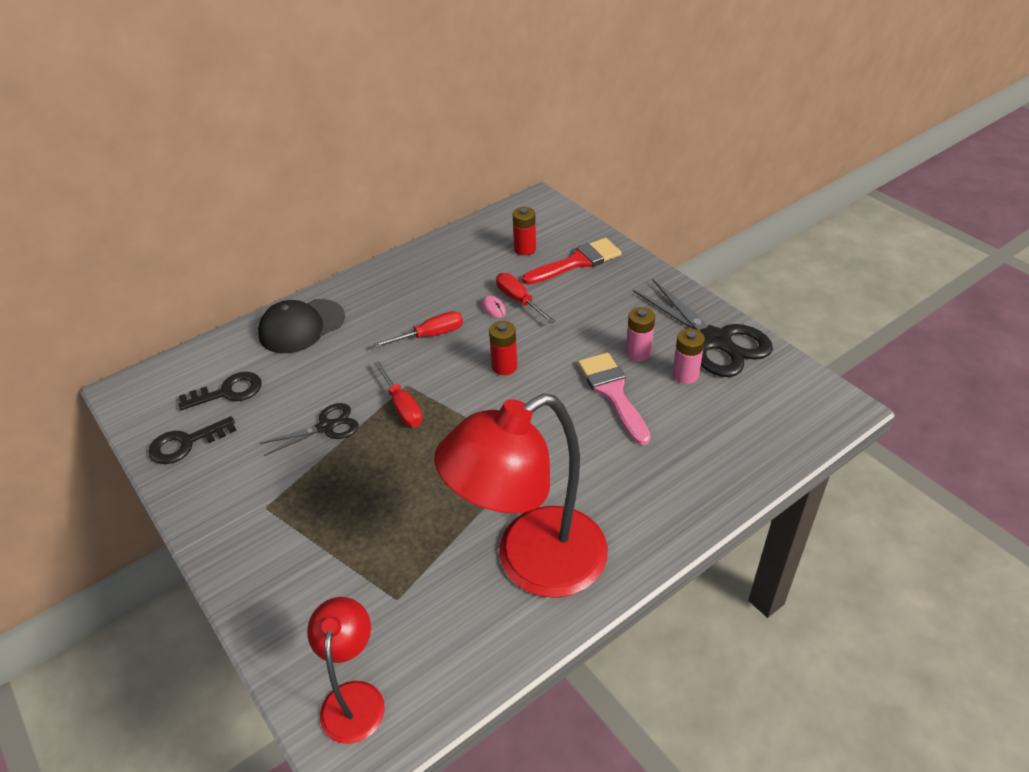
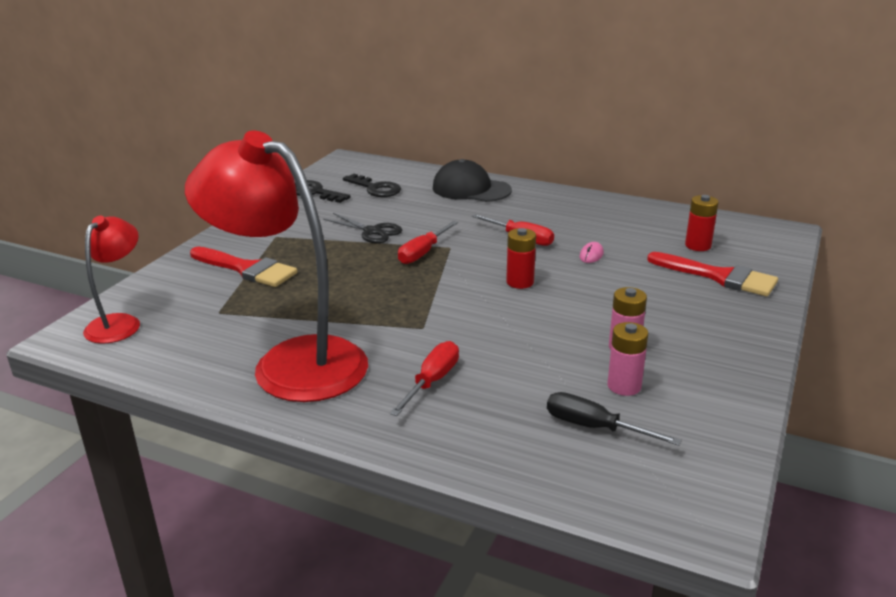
camera: 60 degrees right, 15 degrees down
(322, 552) = (247, 269): none -> red brush
(354, 697) = (119, 323): red lamp -> red lamp turned 45 degrees counterclockwise
(519, 300) = (618, 264): red screwdriver -> red screwdriver (432, 381)
(613, 393) = (546, 348): pink brush -> none
(716, 341) = (707, 394): black scissors -> none
(724, 411) = (594, 427): none -> black screwdriver

